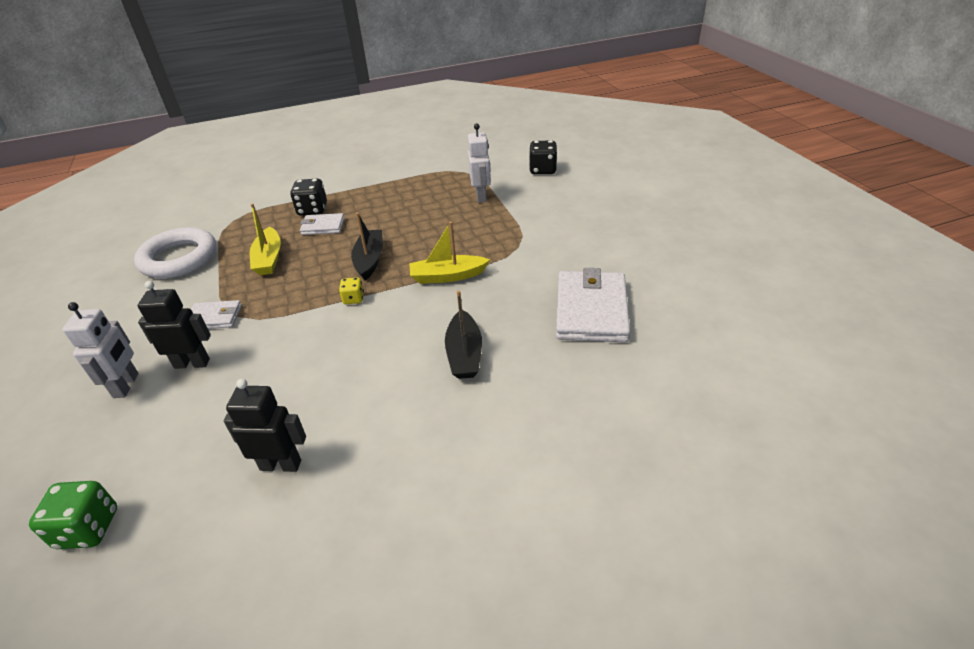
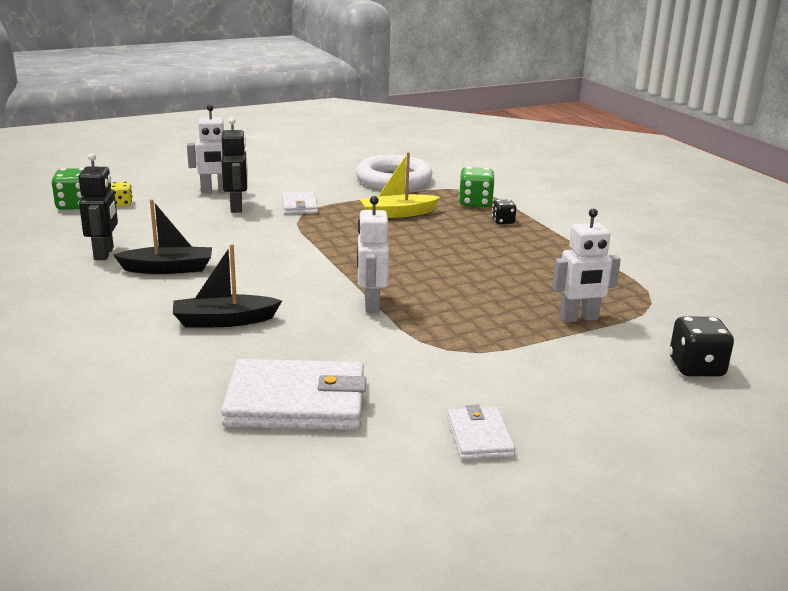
camera: 80 degrees right, 15 degrees down
(266, 219) = (475, 203): none -> green dice
(312, 210) = (503, 221): black dice -> black dice, size x0.59
(323, 226) = (467, 230): white wallet -> white wallet (479, 437)
(353, 299) = (326, 258): yellow dice -> yellow dice (121, 203)
(369, 260) = (401, 260): black boat -> black boat (168, 269)
(447, 276) = (371, 304): yellow boat -> white robot

